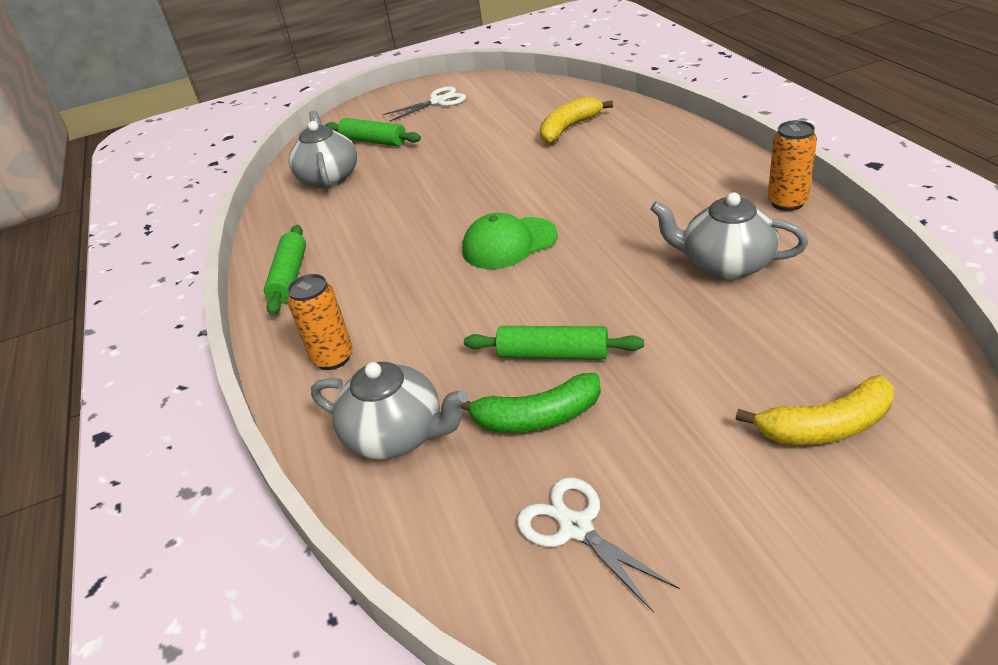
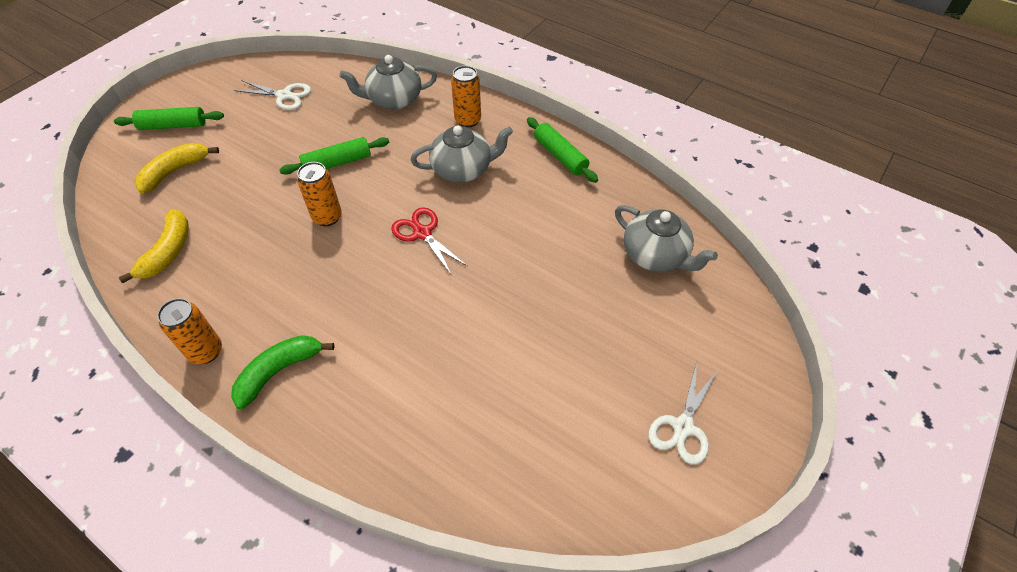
camera: 140 degrees right, 15 degrees up
(374, 141) = (674, 322): green rolling pin -> green rolling pin (173, 126)
(509, 243) = (422, 233): green cap -> red scissors
(537, 417) = (327, 129): green banana -> green banana (279, 371)
(569, 128) = (470, 414): yellow banana -> yellow banana (168, 252)
(605, 288) = (327, 217): none -> orange can
(725, 264) = (247, 264): grey teapot -> grey teapot (463, 169)

